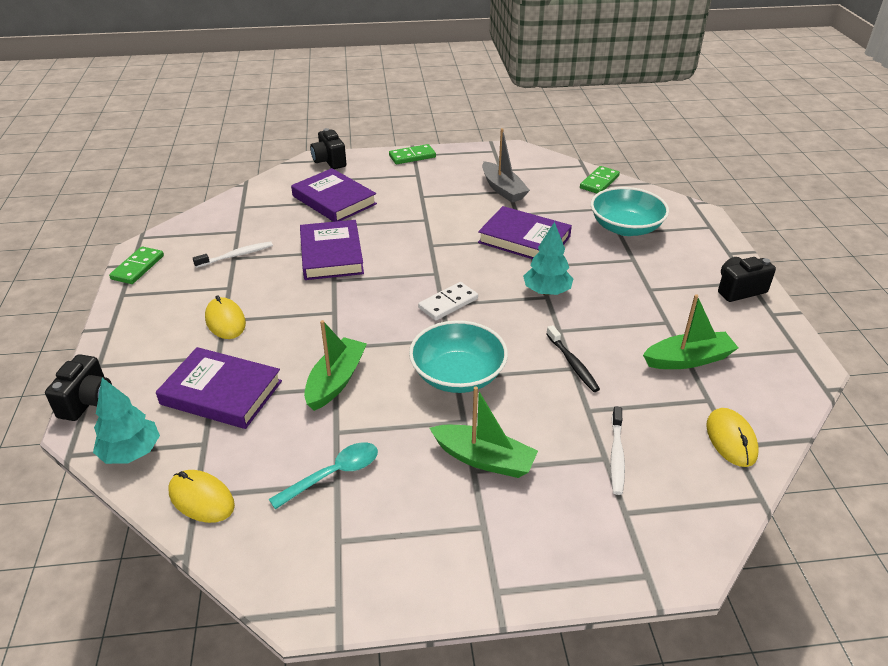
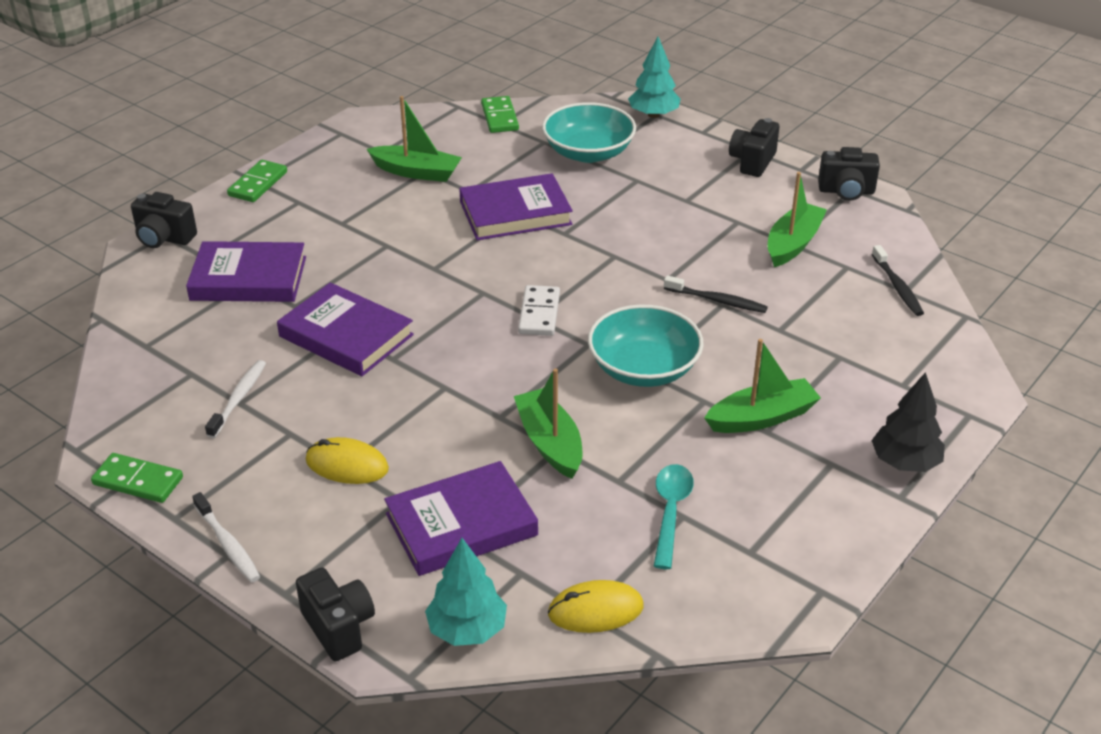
camera: 45 degrees left, 0 degrees up
(137, 267) = (138, 481): green domino -> green domino turned 45 degrees counterclockwise
(503, 189) = (417, 172): grey boat -> green boat
(538, 569) = (905, 462): none -> black tree
(546, 291) = (608, 251): turquoise tree -> turquoise tree (653, 115)
(616, 455) = (844, 349): white toothbrush -> white toothbrush (228, 544)
(731, 439) = (897, 287): yellow mouse -> black toothbrush
(789, 348) = (846, 191): none -> black camera

